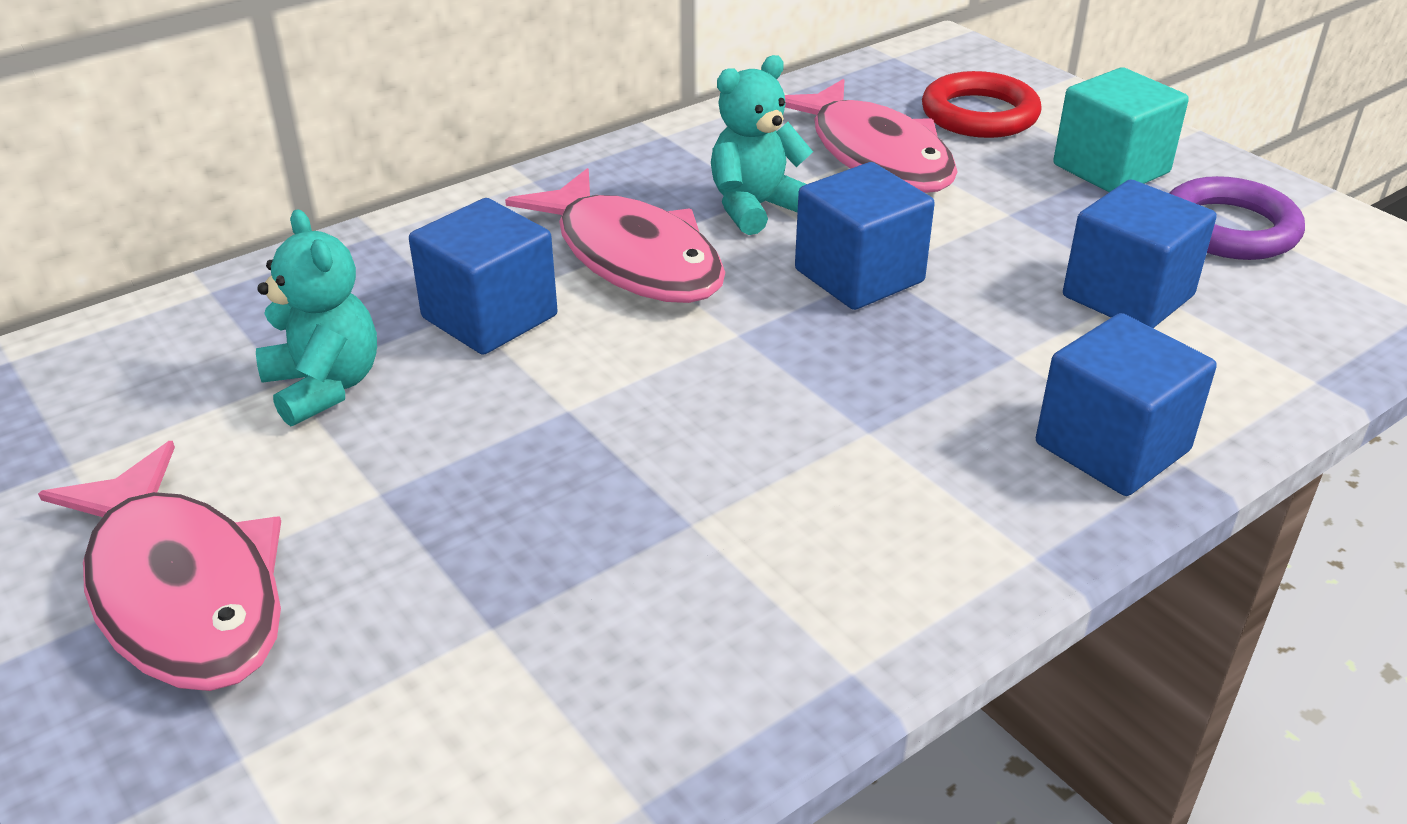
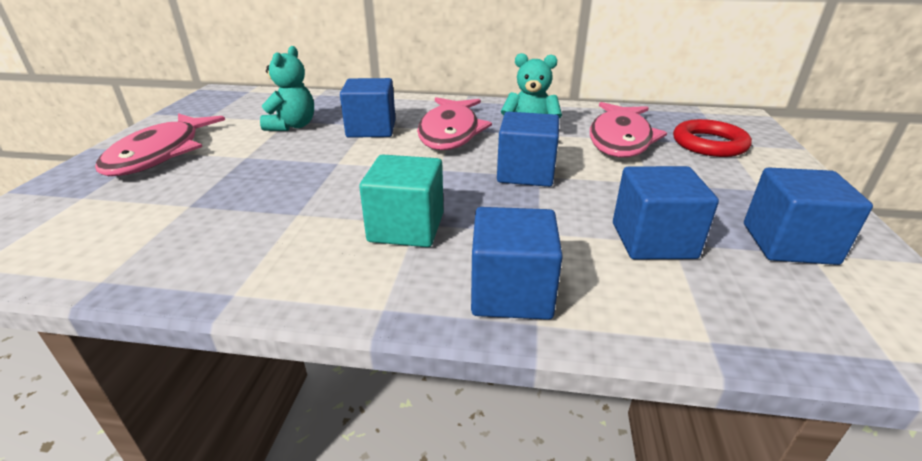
camera: 45 degrees right, 5 degrees down
(1111, 169) = (751, 189): turquoise cube -> turquoise cube (406, 227)
(1229, 229) = (788, 243): purple ring -> blue cube

